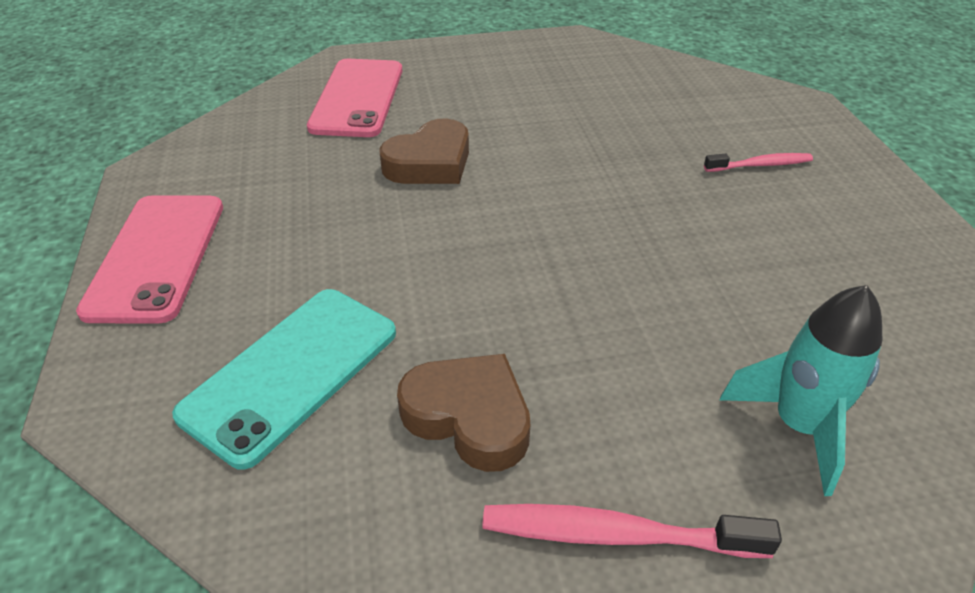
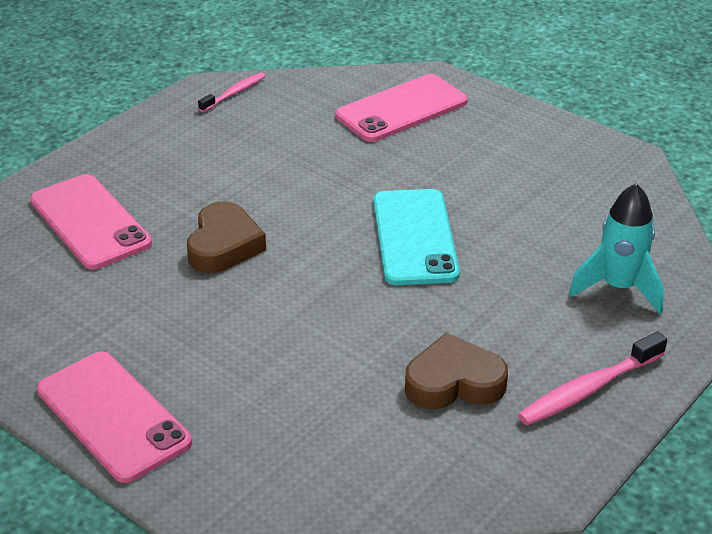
camera: 40 degrees left, 5 degrees down
(291, 372) = (320, 423): turquoise phone -> turquoise phone (414, 237)
(739, 119) = (402, 109): none -> pink phone
(760, 165) = (449, 138): pink toothbrush -> pink toothbrush (234, 93)

